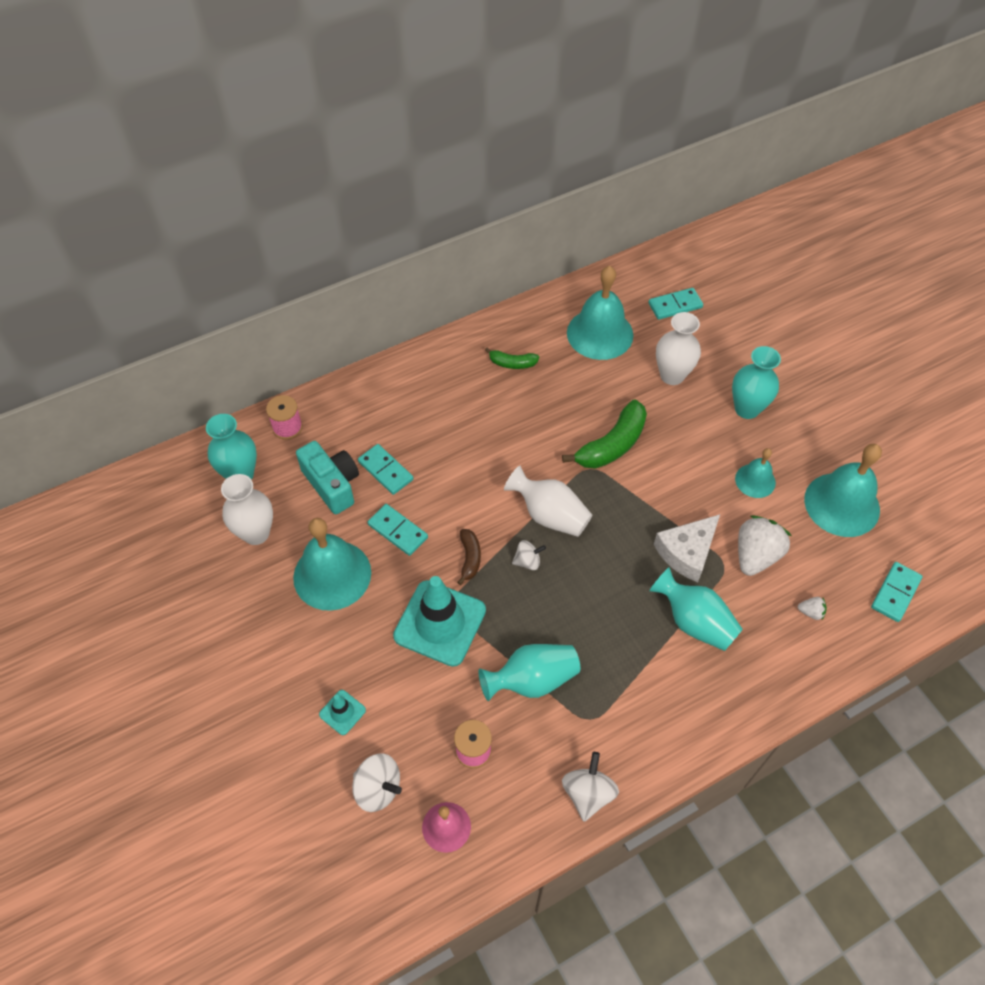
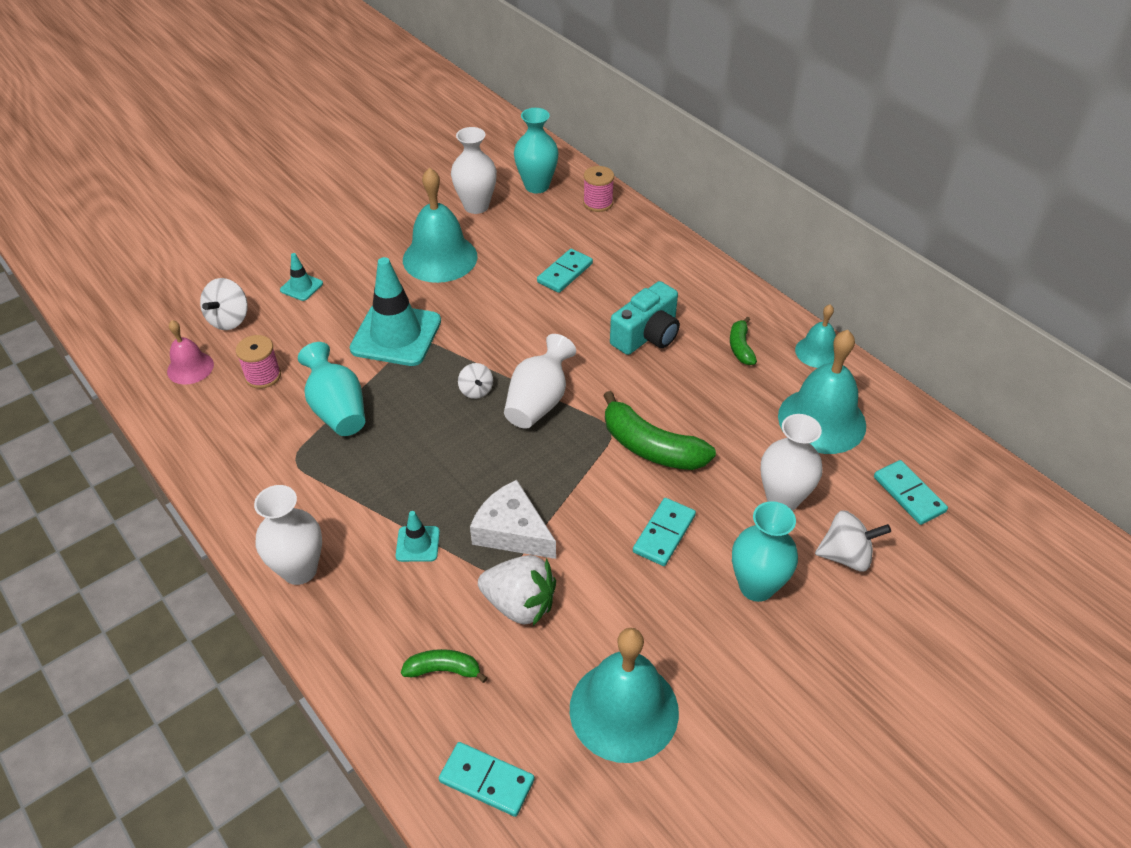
camera: 80 degrees right, 10 degrees down
(332, 484) = (540, 241): turquoise camera -> turquoise camera (647, 335)
(397, 531) = (495, 292): turquoise domino -> turquoise domino (664, 533)
(470, 558) = (472, 346): brown banana -> none
(588, 793) = (215, 465): white spinning top -> white spinning top (846, 556)
(694, 621) = (417, 544): turquoise vase -> turquoise traffic cone
(714, 715) = (299, 570): none -> white vase
(755, 480) = (637, 600): turquoise bell -> turquoise bell (817, 352)
(810, 612) = (444, 670): white strawberry -> green banana

